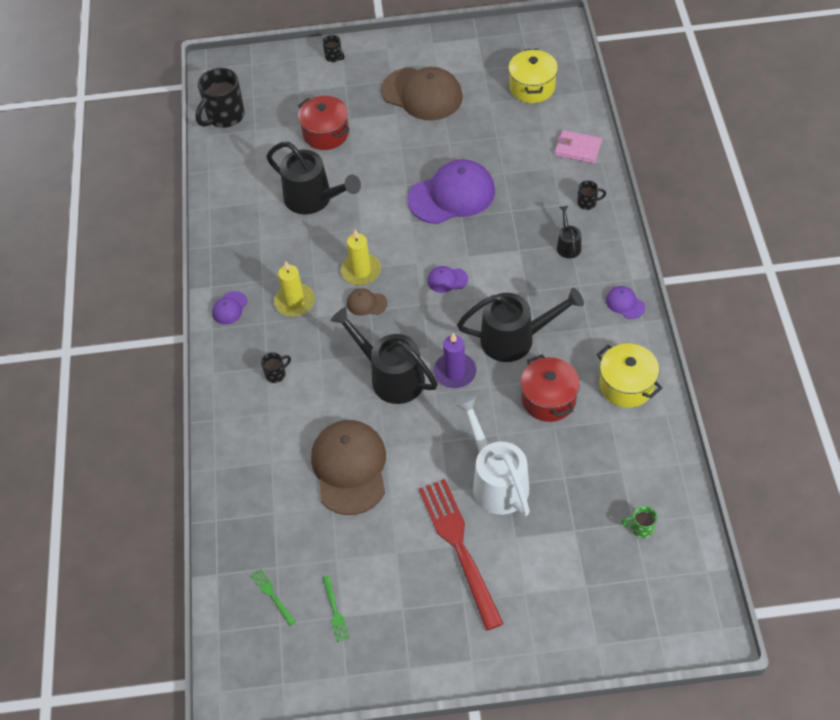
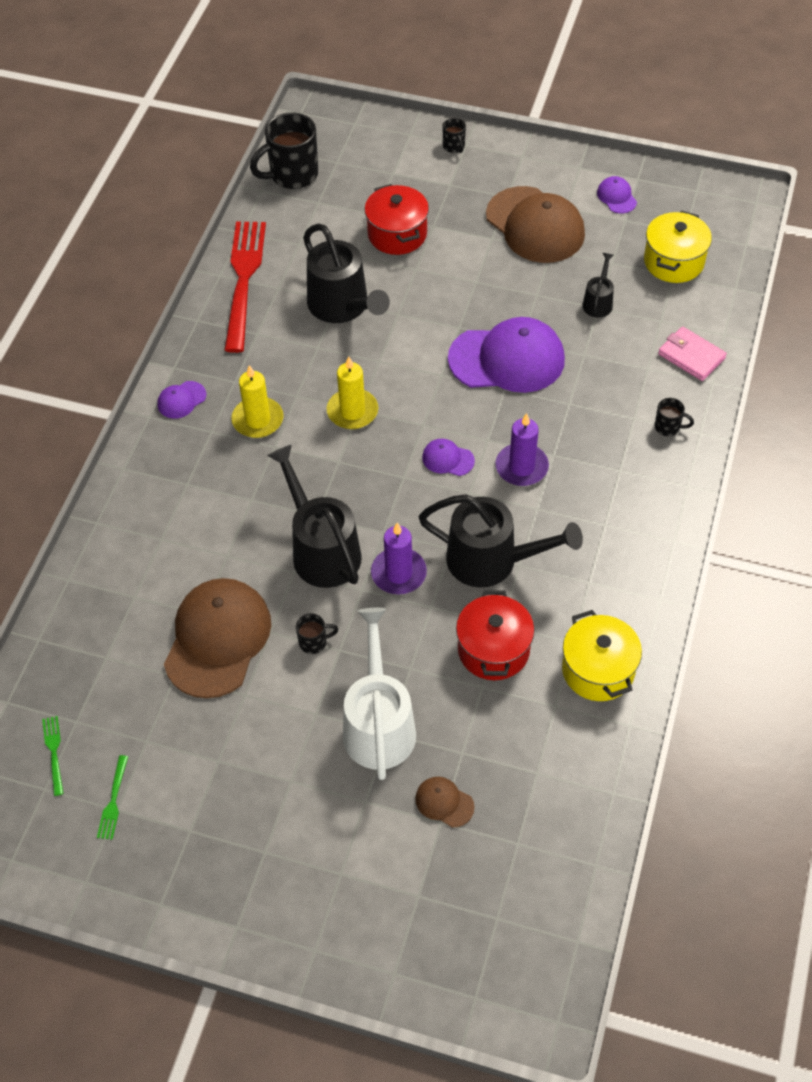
camera: 20 degrees right, 0 degrees up
(276, 374) = (193, 496): black mug -> black mug (314, 642)
(366, 303) = (338, 452): brown cap -> brown cap (444, 802)
(459, 547) = (293, 785): red fork -> red fork (243, 280)
(502, 266) = (521, 467): none -> purple candle
(568, 245) = (616, 470): black watering can -> black watering can (598, 302)
(625, 303) = (649, 568): purple cap -> purple cap (616, 197)
(641, 528) = (523, 853): green mug -> none

